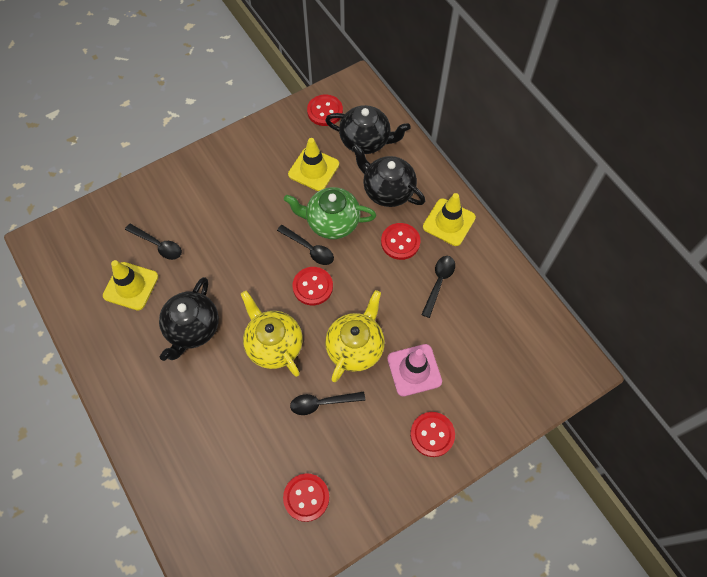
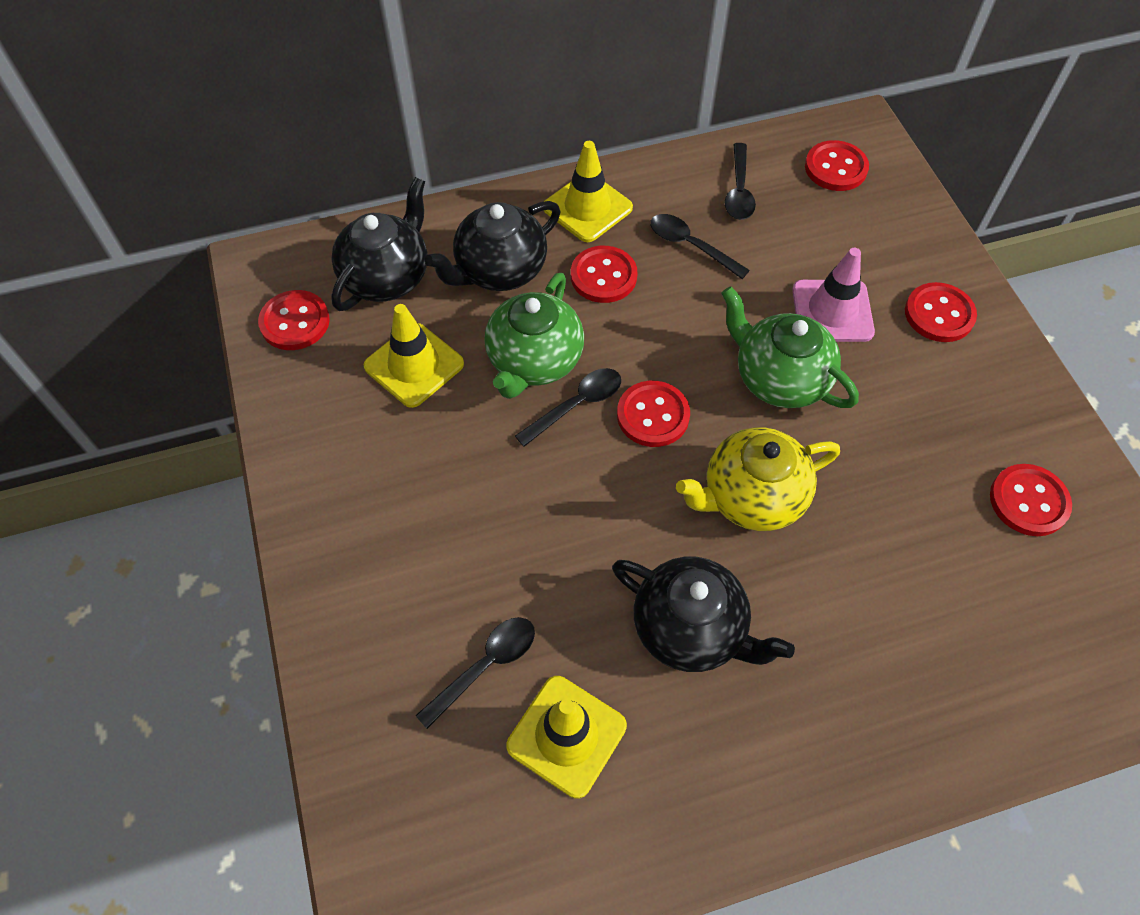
camera: 75 degrees left, 5 degrees down
(322, 403) = (870, 446): black spoon -> black spoon (739, 191)
(355, 347) = (779, 378): yellow teapot -> green teapot
(536, 357) = (835, 168): none -> red button

